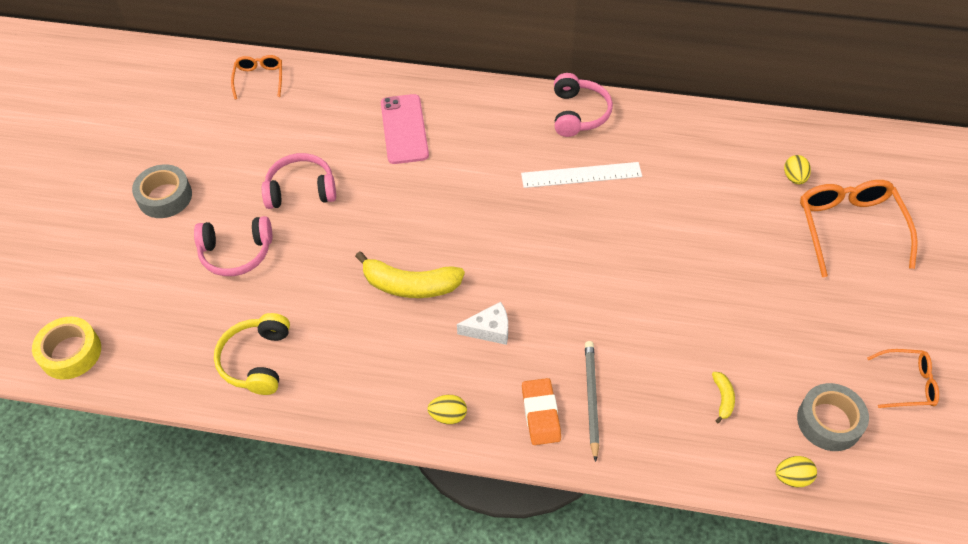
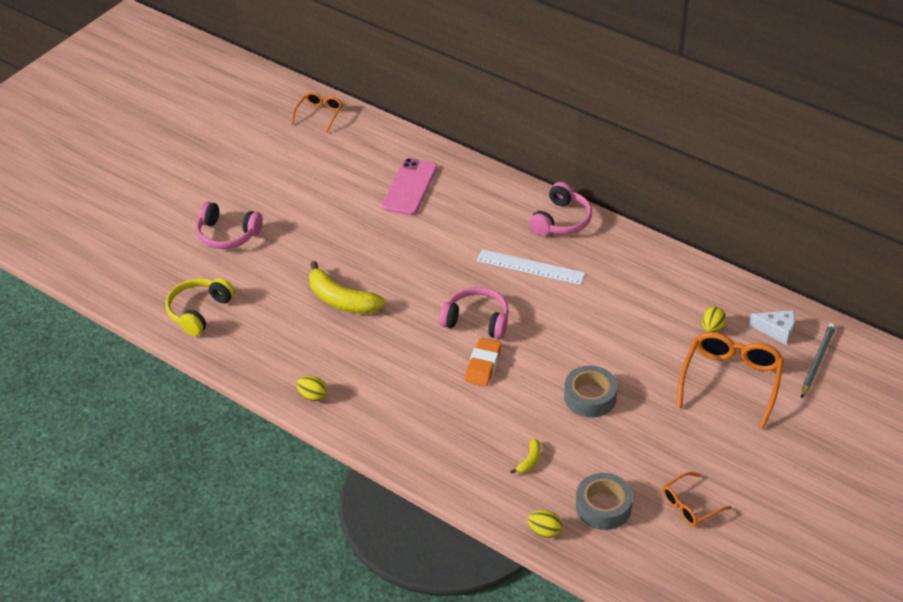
camera: 25 degrees right, 10 degrees down
(71, 353) = (75, 261): yellow tape -> none
(165, 197) = (198, 178): grey tape -> grey tape (590, 397)
(301, 190) = (301, 206): pink headphones -> pink headphones (477, 320)
(489, 329) = (381, 351): white cheese -> white cheese (776, 330)
(541, 414) = (382, 419): orange eraser -> orange eraser (483, 365)
(591, 399) = (427, 424): grey pencil -> grey pencil (817, 361)
(907, 383) = (690, 506): orange glasses -> orange glasses turned 120 degrees clockwise

